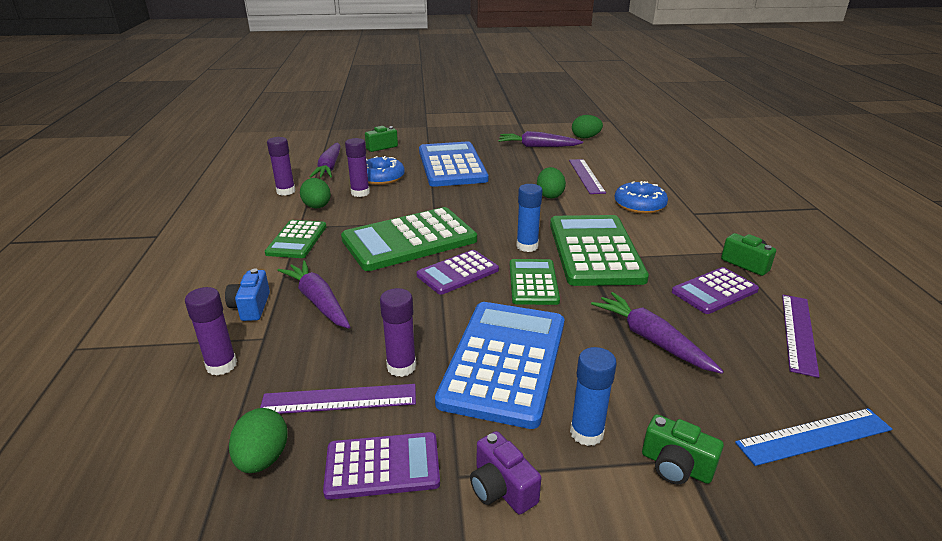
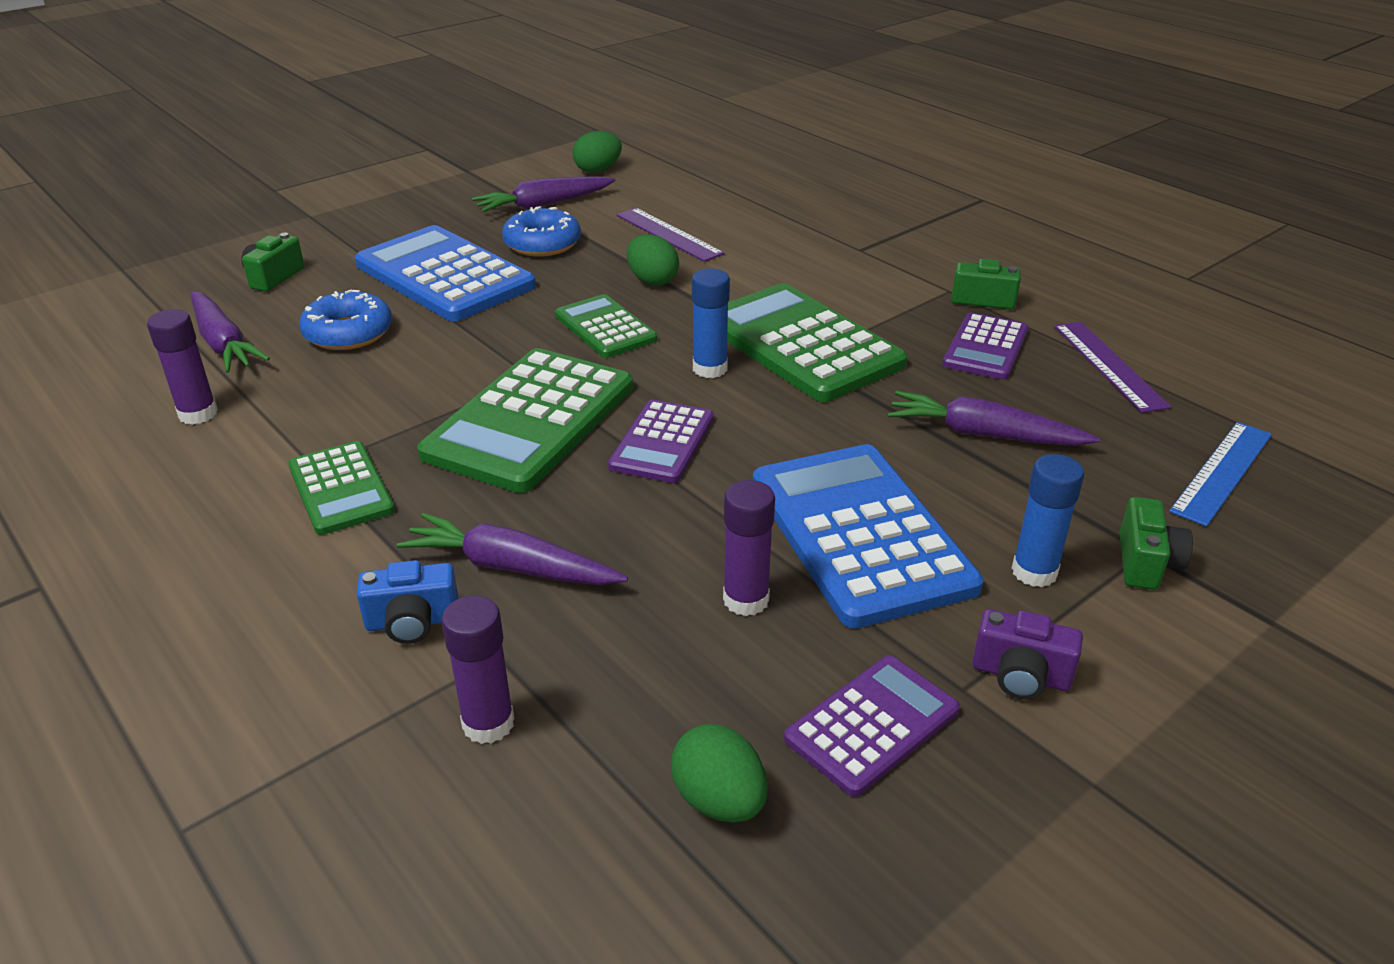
camera: 35 degrees left, 5 degrees up
(251, 307) = (412, 622): blue camera -> blue camera turned 60 degrees counterclockwise
(317, 207) = (300, 421): green egg -> none
(339, 399) = (720, 680): purple ruler -> none
(360, 193) = (346, 371): purple glue stick -> none
(533, 282) = (776, 417): green calculator -> green calculator (605, 328)
(639, 205) = (785, 258): blue donut -> blue donut (542, 243)
(676, 466) = (1146, 563): green camera -> green camera turned 75 degrees counterclockwise

